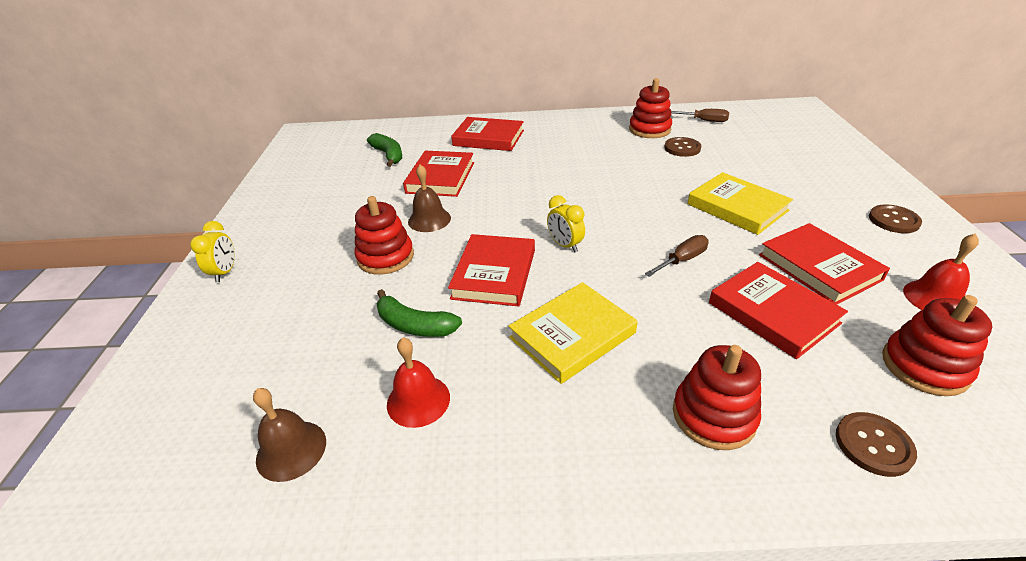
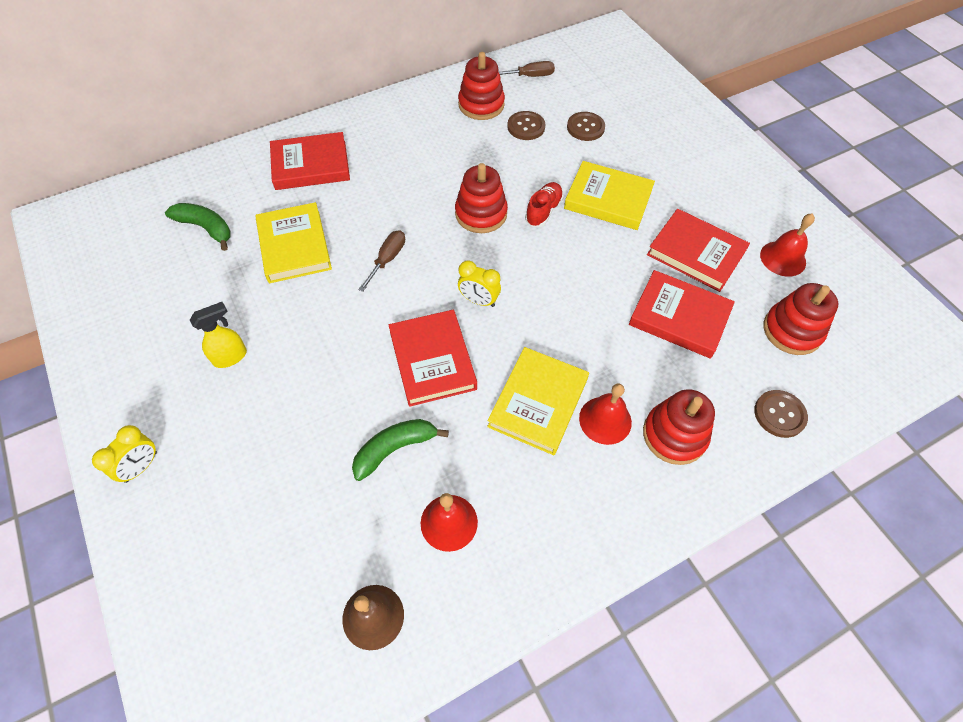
camera: 30 degrees left, 20 degrees up
(225, 272) = (141, 467): yellow clock -> yellow clock turned 60 degrees clockwise
(342, 227) = (231, 357): none -> yellow spray bottle
(385, 257) = (309, 379): red stacking toy -> red stacking toy (481, 214)
(414, 325) = (395, 449): green banana -> green banana turned 150 degrees clockwise
(429, 219) = (322, 312): brown bell -> none
(441, 177) = (294, 246): red book -> yellow book
(636, 373) = (605, 420): none -> red bell
(666, 201) = (543, 211): none -> red shoe
(682, 260) = (588, 282): brown screwdriver -> brown screwdriver (387, 259)
(893, 220) = (734, 177): brown button -> brown button (585, 127)

